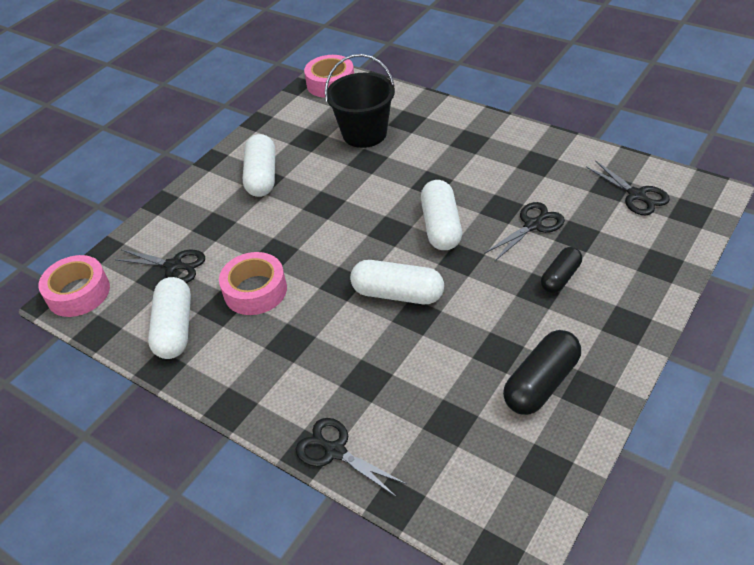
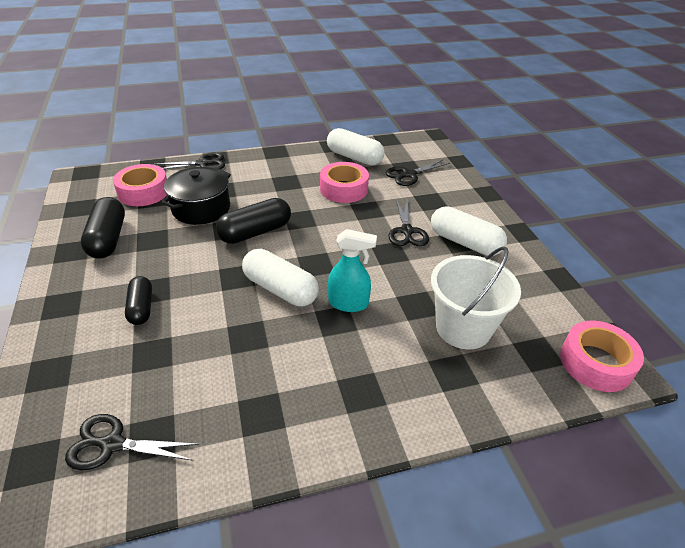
camera: 125 degrees right, 5 degrees down
(78, 293) = (428, 144): pink tape -> pink tape (143, 192)
(364, 134) = (463, 328): black bucket -> white bucket
(397, 294) = (255, 232): white capsule -> black capsule
(408, 187) = (348, 303): none -> turquoise spray bottle
(414, 363) = (201, 208): none -> black pot
(533, 225) = (202, 338): black scissors -> black scissors (407, 231)

